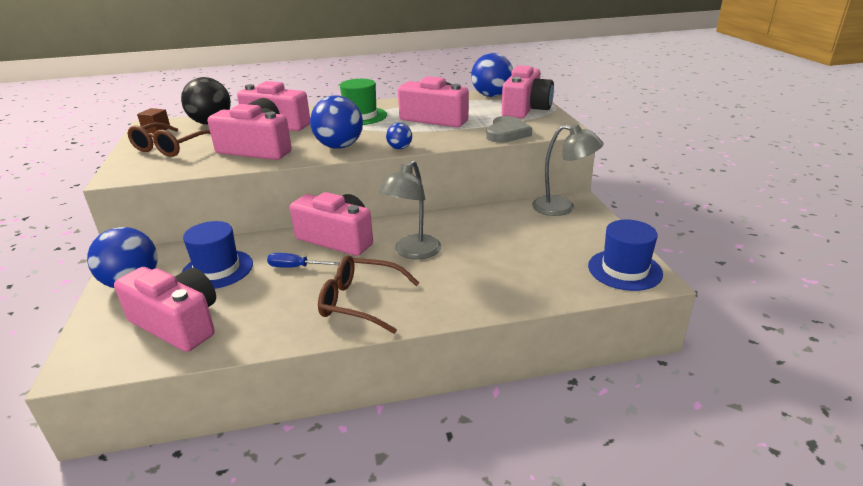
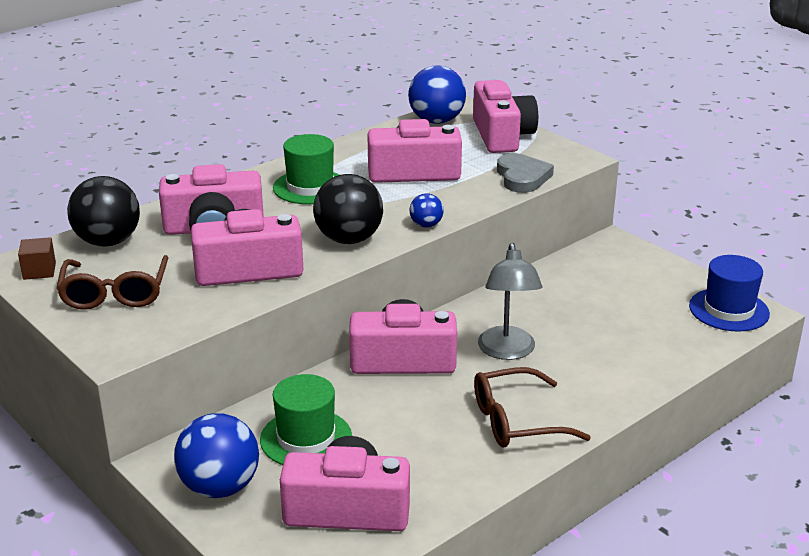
camera: 30 degrees left, 0 degrees up
(217, 269) = (306, 438): blue hat -> green hat
(295, 267) = (397, 407): blue screwdriver -> none
(339, 146) = (349, 239): blue ball -> black ball
(562, 207) = (606, 254): grey lamp -> none

